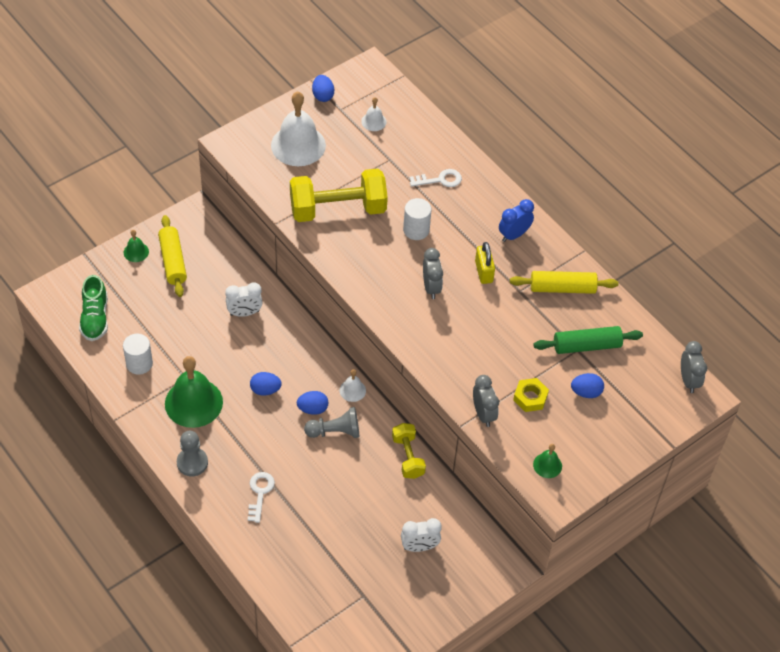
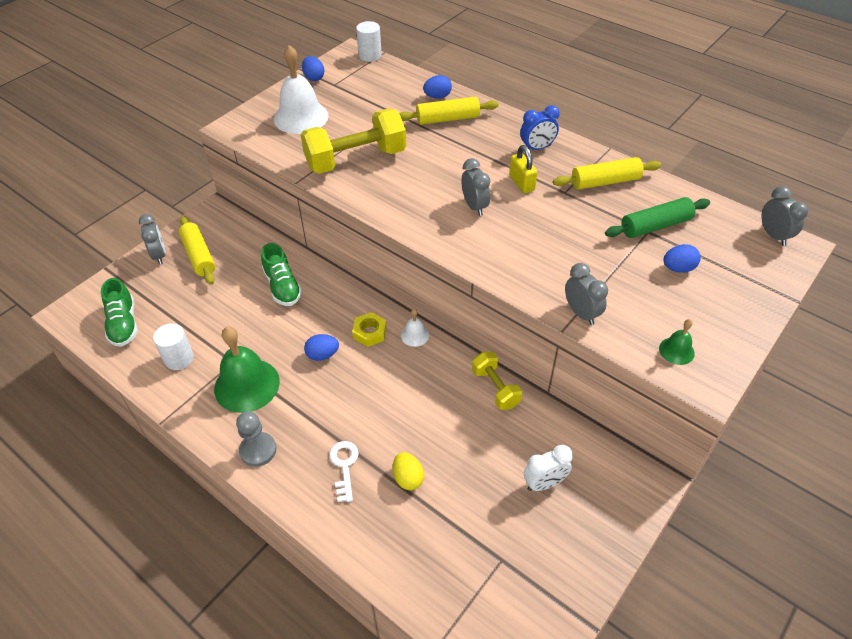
camera: 10 degrees left, 5 degrees down
(136, 252) = (159, 255): green bell -> grey clock
(244, 313) = (282, 287): white clock -> green shoe
(309, 515) = (408, 478): none -> yellow egg
(312, 409) = (378, 362): blue egg -> blue egg (437, 96)
(335, 431) = (409, 380): grey pawn -> none
(373, 121) = (368, 88): white bell -> none
(416, 230) = (440, 162): white cylinder -> white cylinder (370, 55)
(440, 180) = (447, 119): white key -> yellow rolling pin
(514, 235) = (537, 148): blue clock -> blue clock turned 150 degrees counterclockwise
(530, 397) = (623, 286): yellow nut -> yellow nut (370, 332)

